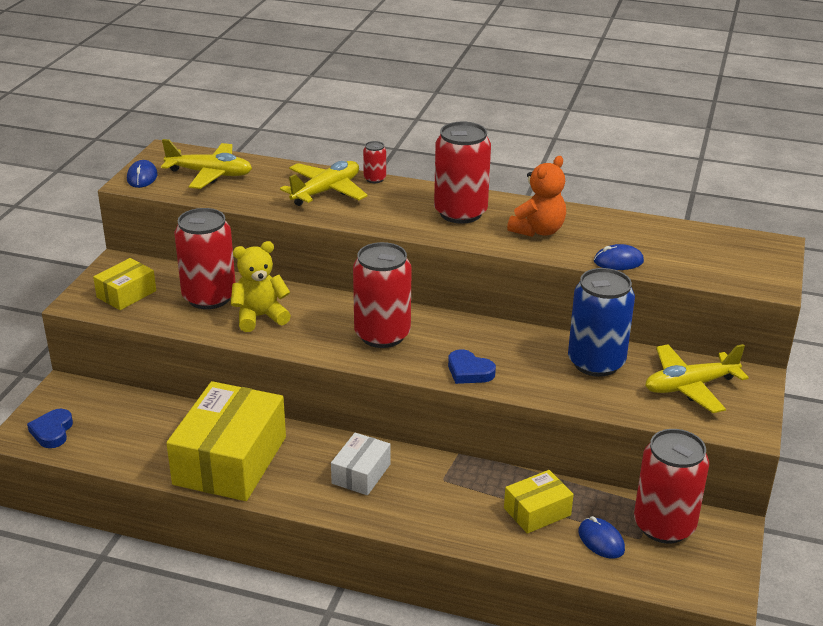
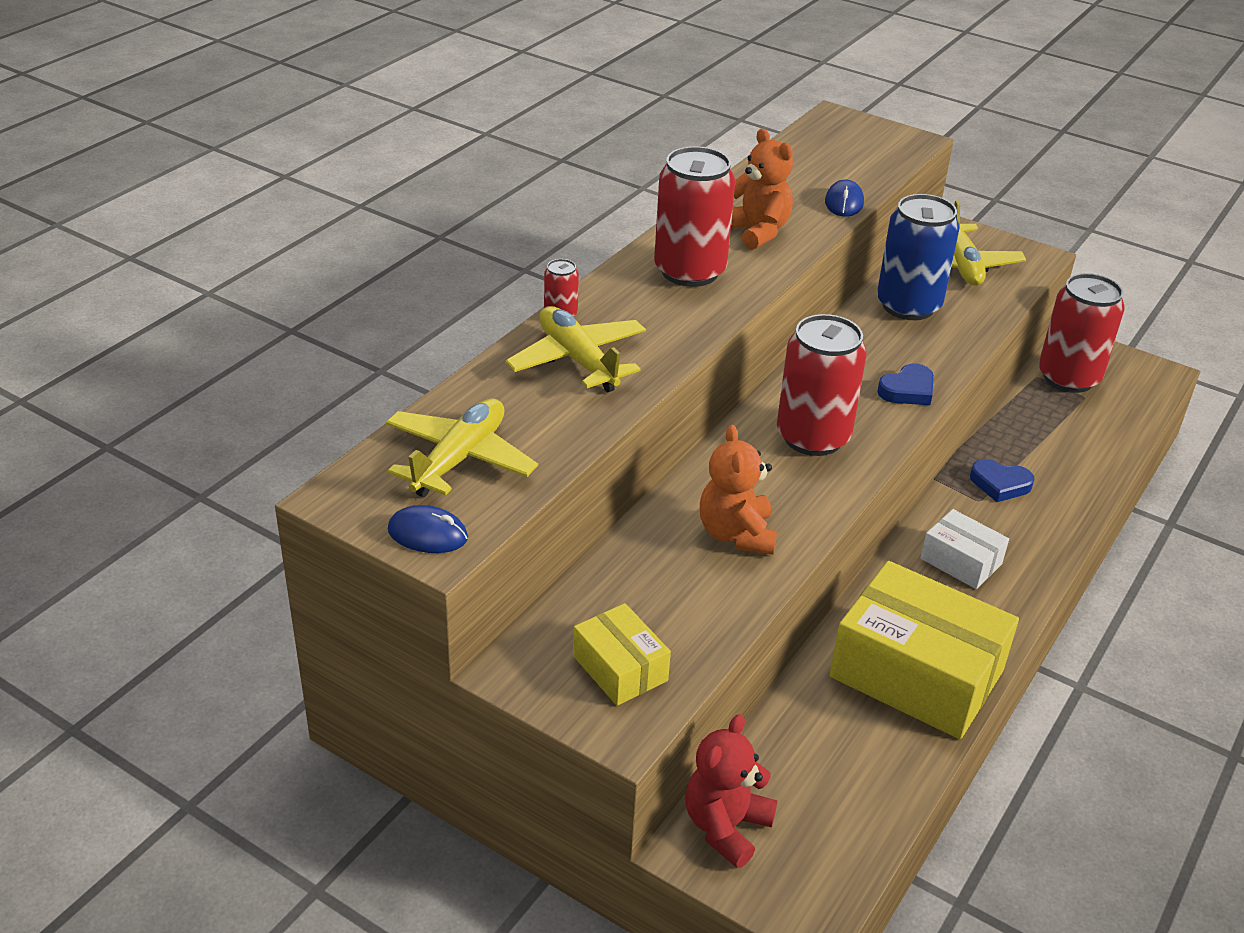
camera: 75 degrees left, 5 degrees up
(52, 431) = (809, 870): blue heart -> blue heart (1000, 484)
(80, 397) = (726, 827): none -> red teddy bear
(209, 297) = (664, 577): red can -> none
(260, 317) = (736, 534): yellow teddy bear -> orange teddy bear
(537, 511) = (1041, 448): yellow box -> none
(601, 540) = (1088, 420): blue mouse -> none

